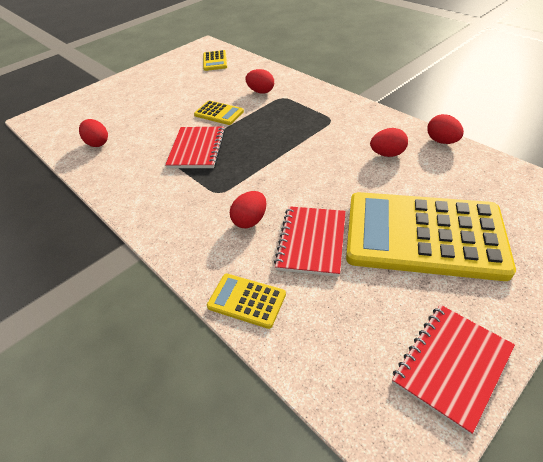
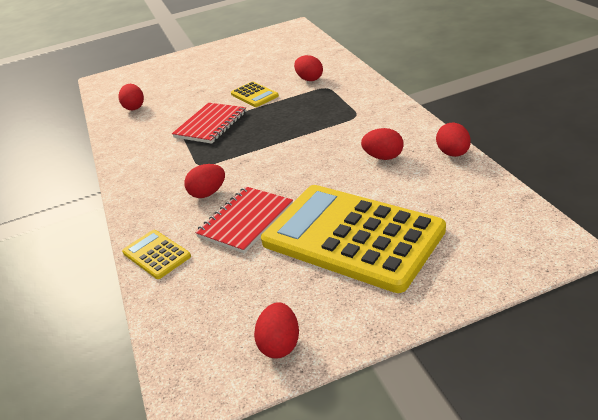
camera: 25 degrees right, 10 degrees down
(215, 61) = (289, 44): yellow calculator -> none
(451, 365) = (280, 344): red notebook -> red egg

